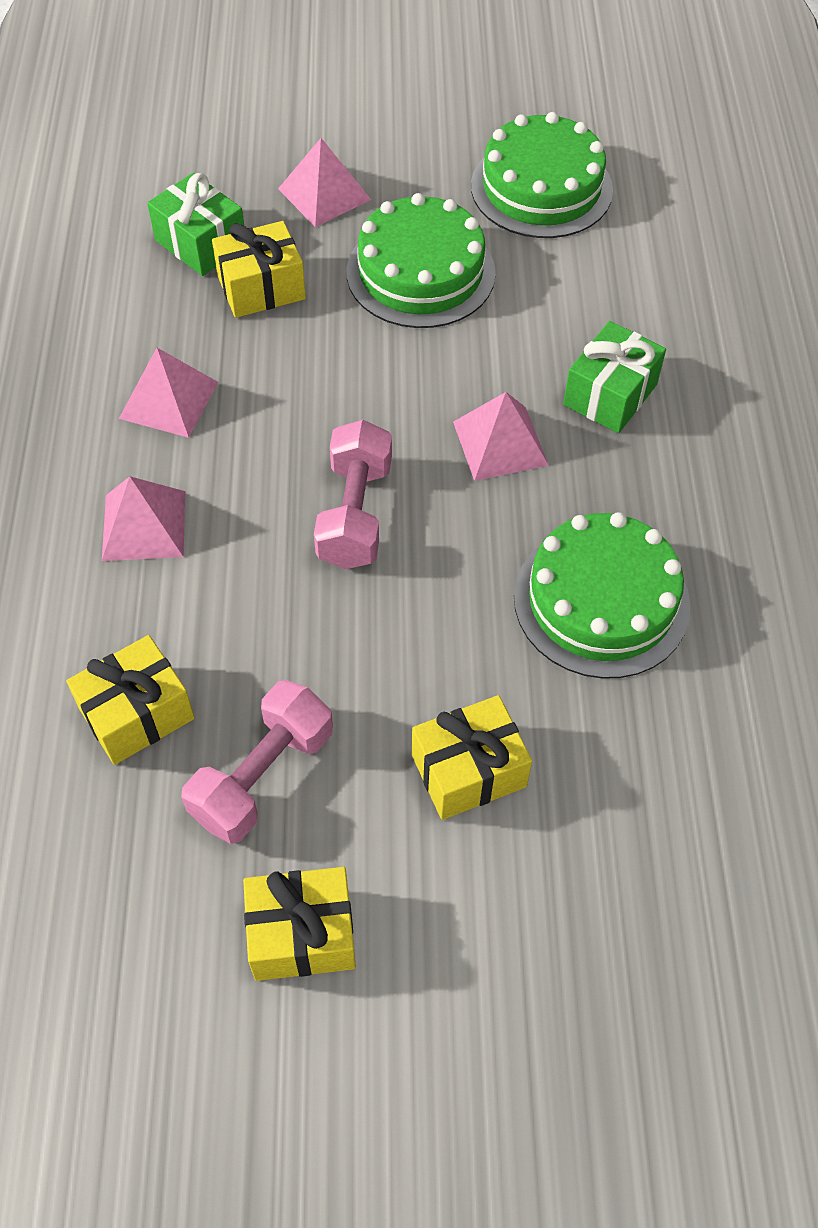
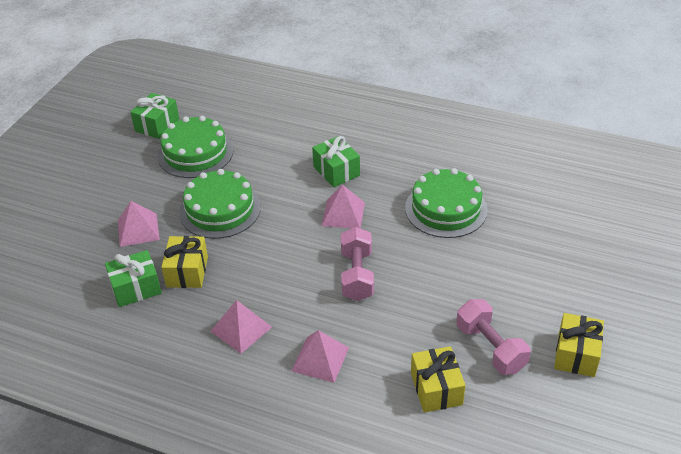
camera: 65 degrees left, 15 degrees down
(355, 514) = (357, 275): pink dumbbell -> pink dumbbell turned 60 degrees clockwise
(468, 770) = (514, 276): yellow gift -> none
(582, 113) = (157, 125): none -> green gift

